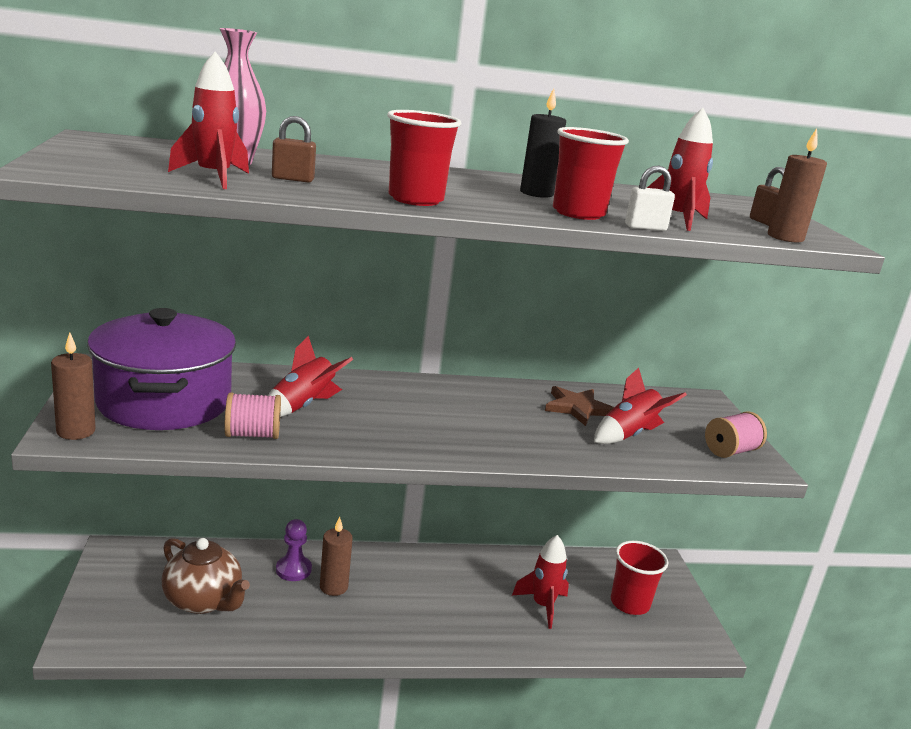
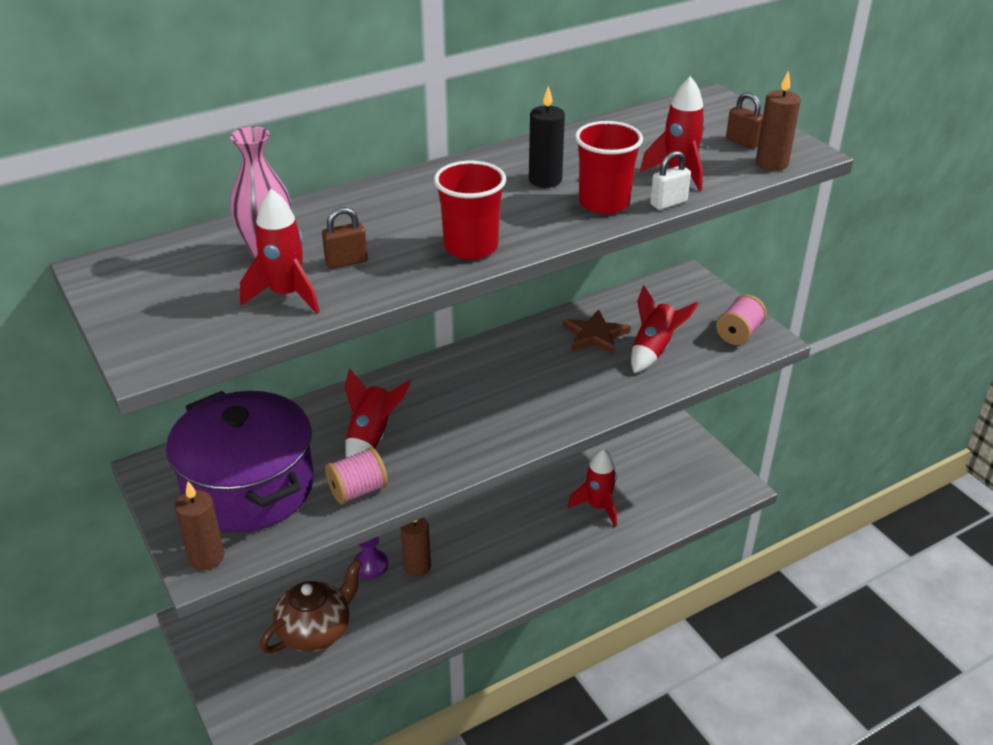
camera: 20 degrees left, 15 degrees up
(203, 601) = (316, 631): brown teapot -> brown teapot turned 60 degrees counterclockwise
(629, 603) = (664, 473): red cup -> none

